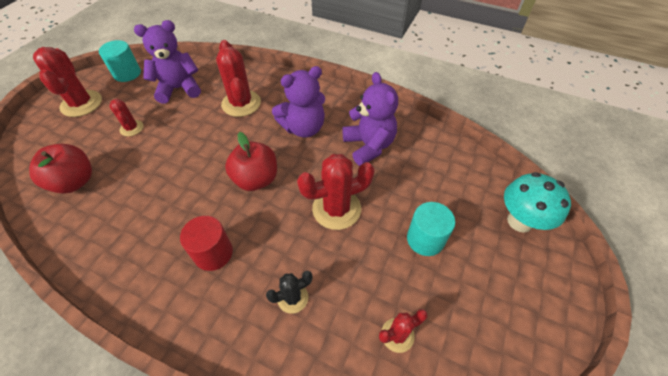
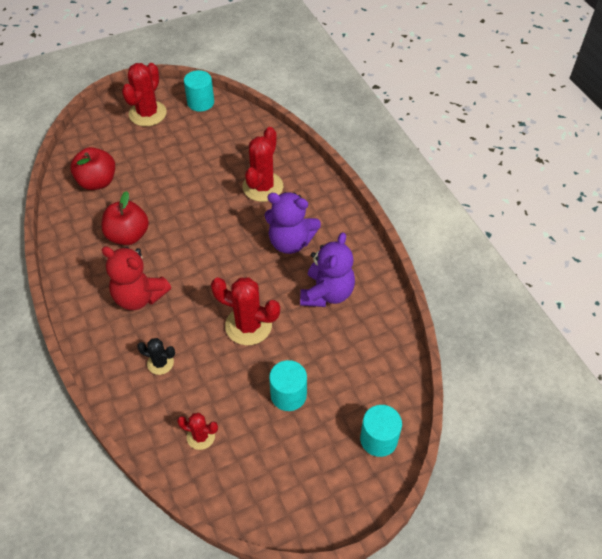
camera: 40 degrees right, 0 degrees up
(131, 128) = (165, 159): red cactus -> none
(179, 89) = (227, 142): purple teddy bear -> none
(213, 253) = (139, 297): red cylinder -> red teddy bear
(256, 179) = (214, 262): red apple -> red apple (128, 235)
(520, 221) = (378, 439): turquoise mushroom -> turquoise cylinder

